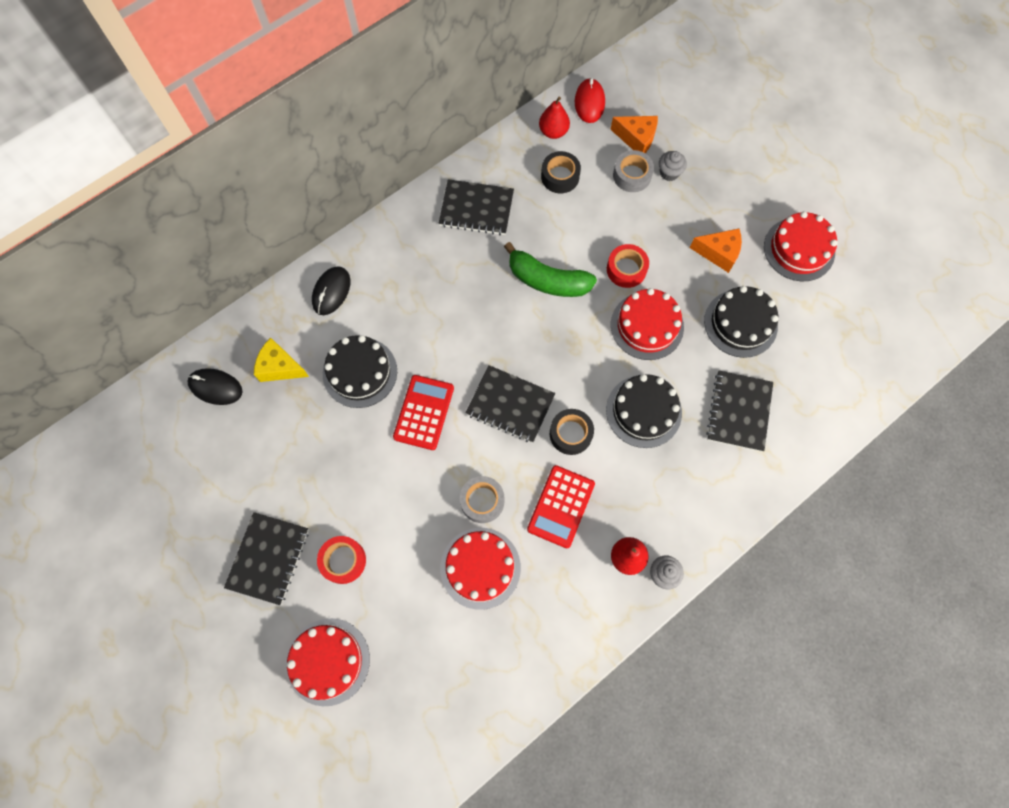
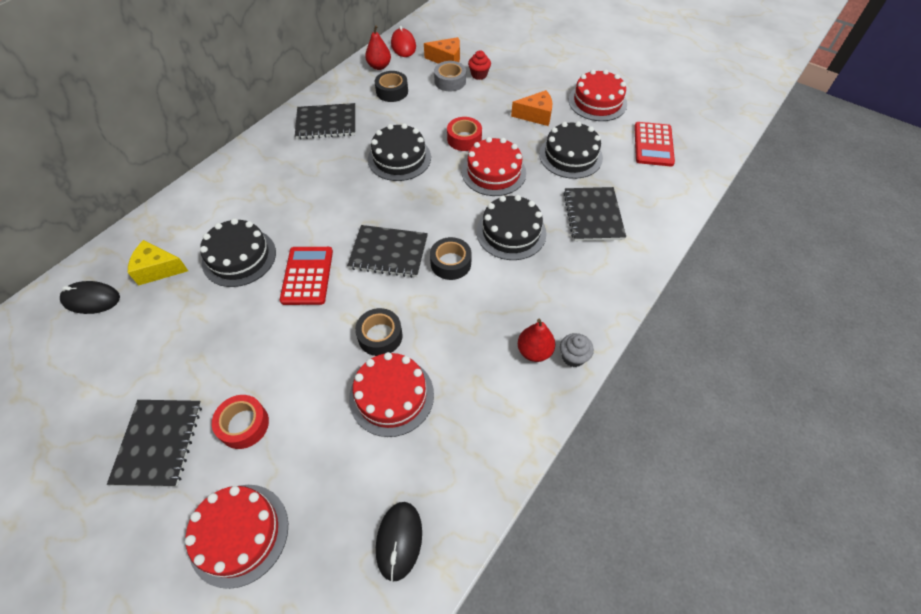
camera: 15 degrees left, 15 degrees down
(331, 292) = (203, 202): black mouse -> black mouse (399, 540)
(482, 501) = (380, 336): grey tape -> black tape
(547, 280) = (399, 158): green banana -> black cake
(561, 506) = (458, 323): red calculator -> red calculator (653, 144)
(669, 173) = (479, 75): grey cupcake -> red cupcake

